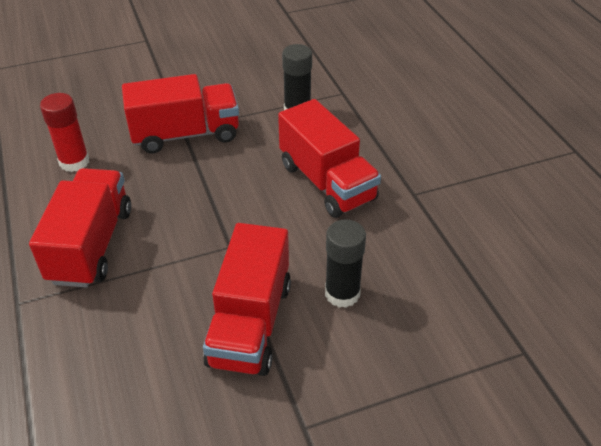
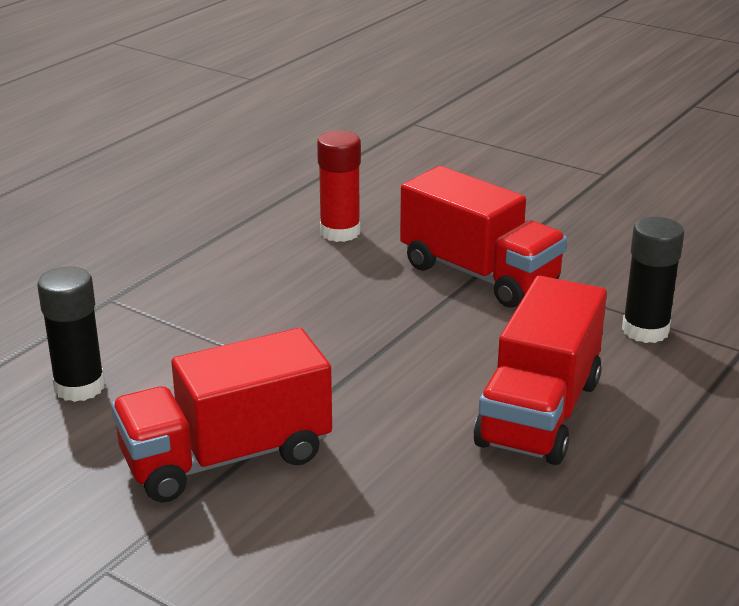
camera: 55 degrees right, 15 degrees down
(91, 245) = (231, 301): red truck -> none
(342, 293) = (349, 510): black glue stick -> black glue stick (79, 387)

